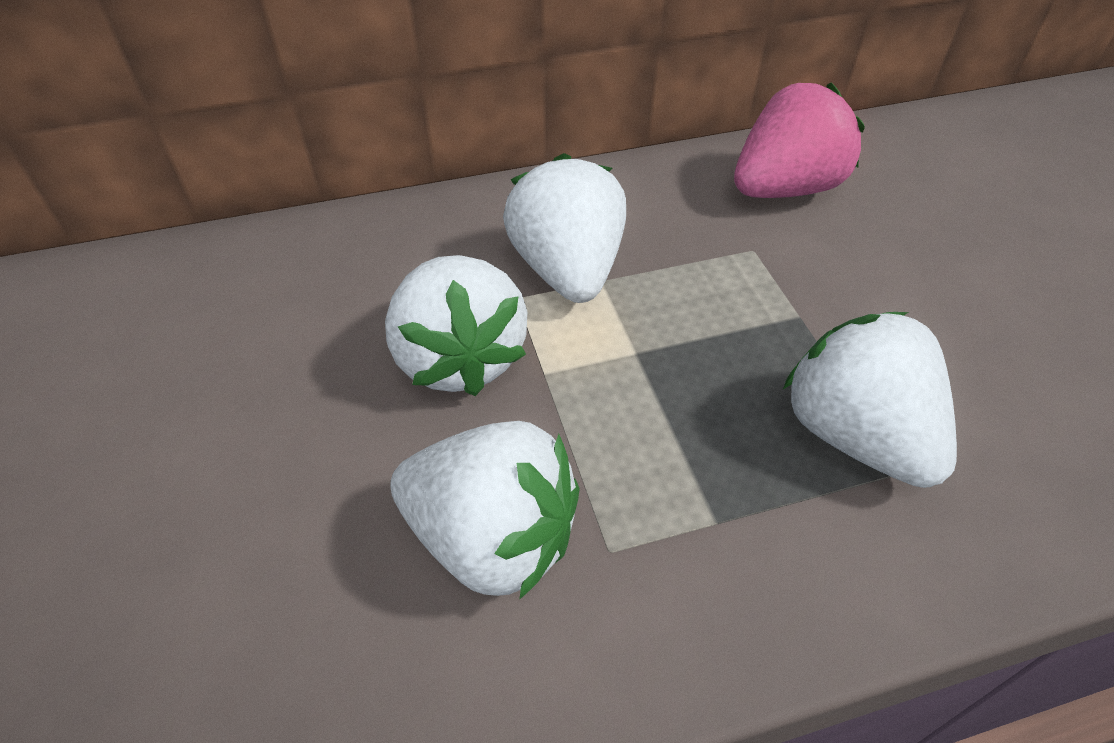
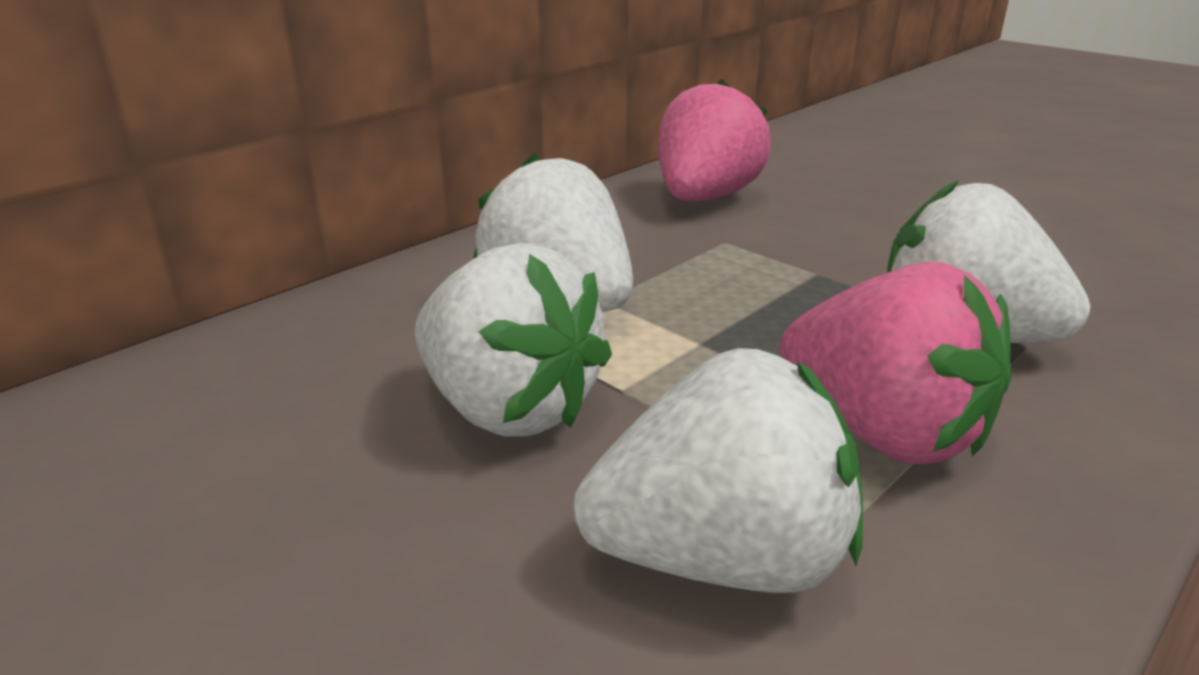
camera: 30 degrees left, 20 degrees down
(692, 495) = (882, 432): none -> pink strawberry

